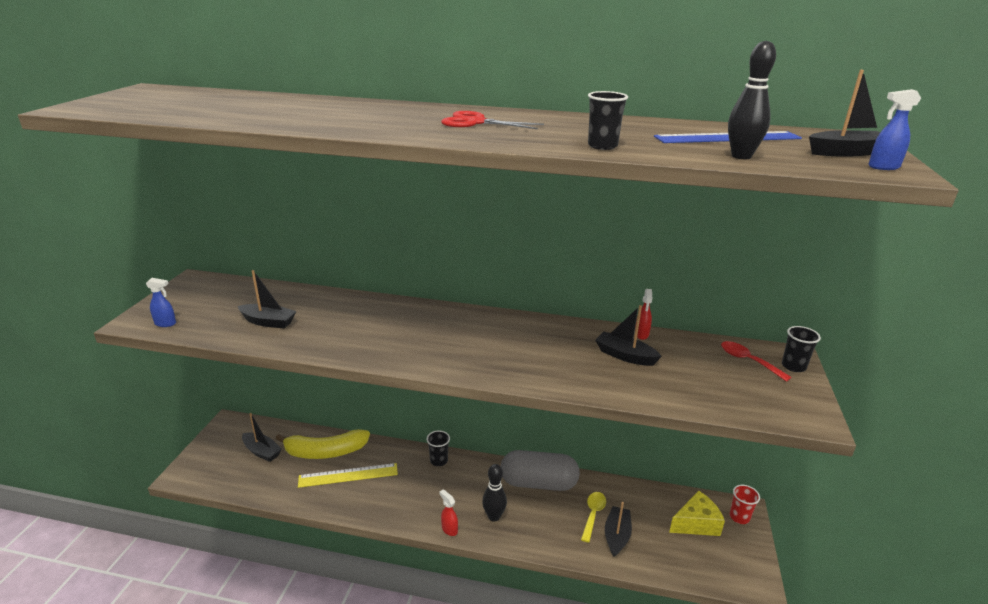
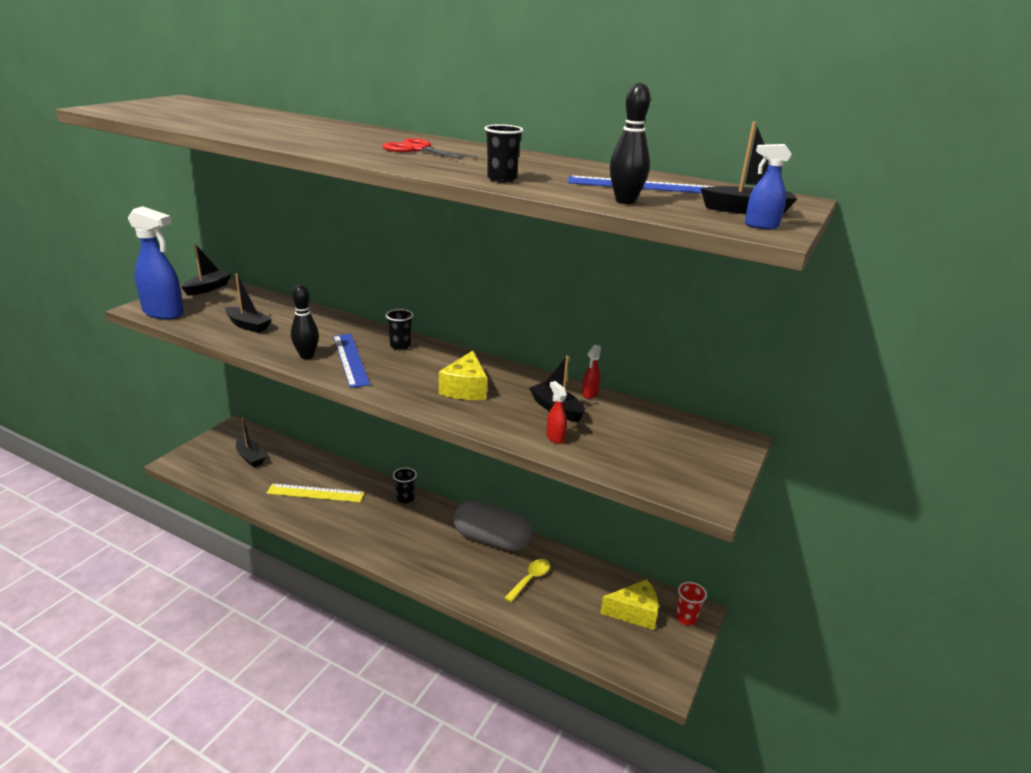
camera: 15 degrees right, 0 degrees up
(166, 324) = (164, 313): blue spray bottle -> blue spray bottle, size x2.30
(325, 452) = (305, 469): yellow banana -> none
(399, 341) = (350, 359): none -> blue ruler
(449, 529) = (383, 559): red spray bottle -> red spray bottle (555, 437)
(494, 516) = (431, 558): black bowling pin -> black bowling pin (307, 356)
(530, 351) = (465, 389): none -> yellow cheese
(616, 535) = (543, 603): black boat -> black boat (208, 288)
(748, 361) = (684, 436): red spoon -> none
(793, 366) = (730, 450): black cup -> black cup (400, 346)

